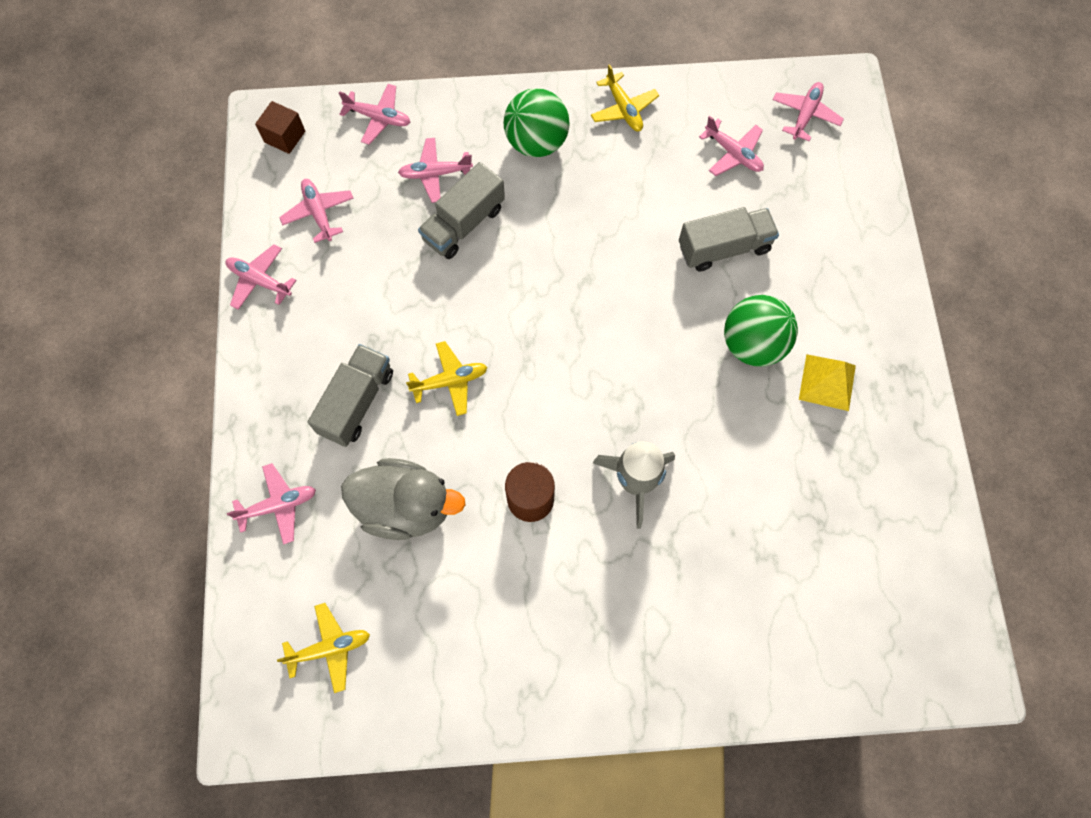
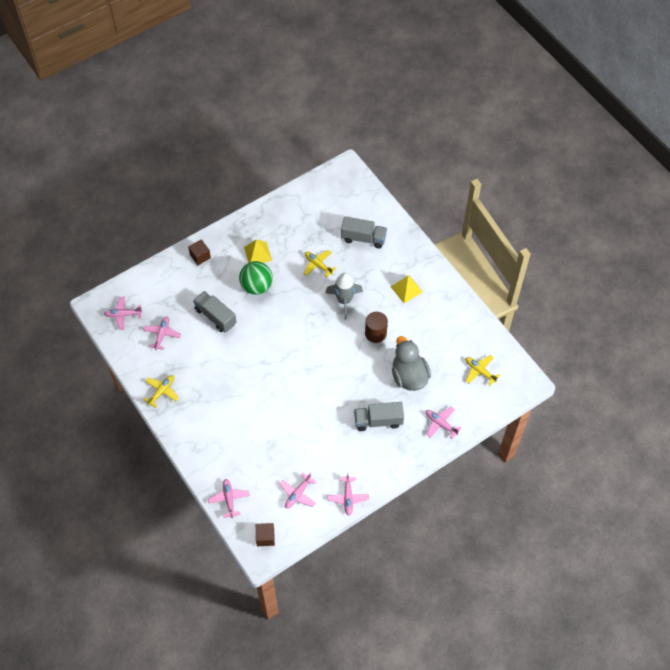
camera: 120 degrees left, 10 degrees down
(435, 174) = (246, 454): pink plane -> none
(450, 381) = (345, 390): yellow plane -> yellow plane (318, 265)
(463, 224) = (266, 427): grey truck -> grey truck (363, 238)
(536, 142) = (202, 419): green ball -> none
(594, 618) = (406, 289): none -> yellow pyramid
(870, 282) = (200, 256): none -> brown cube

